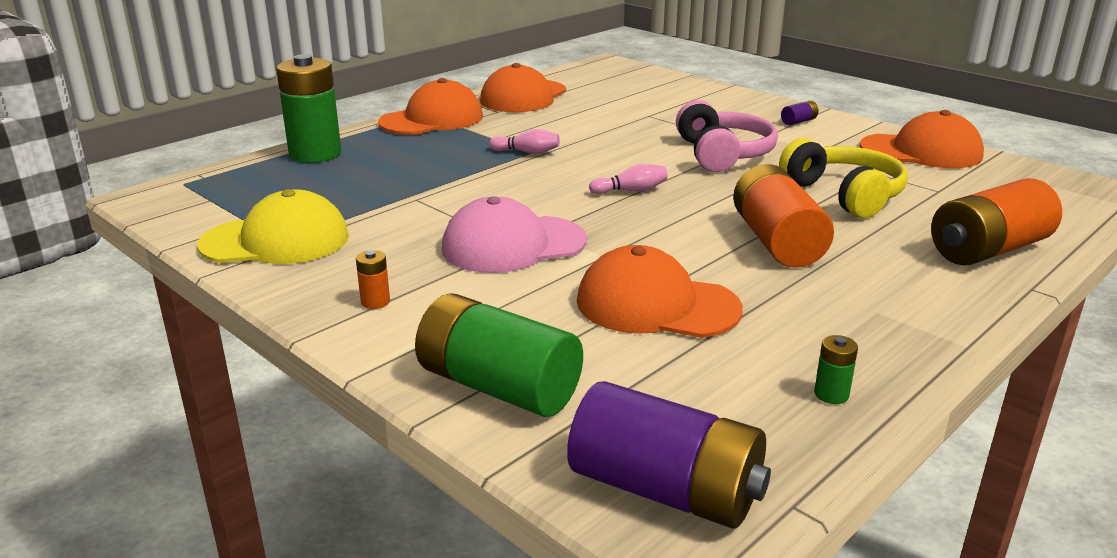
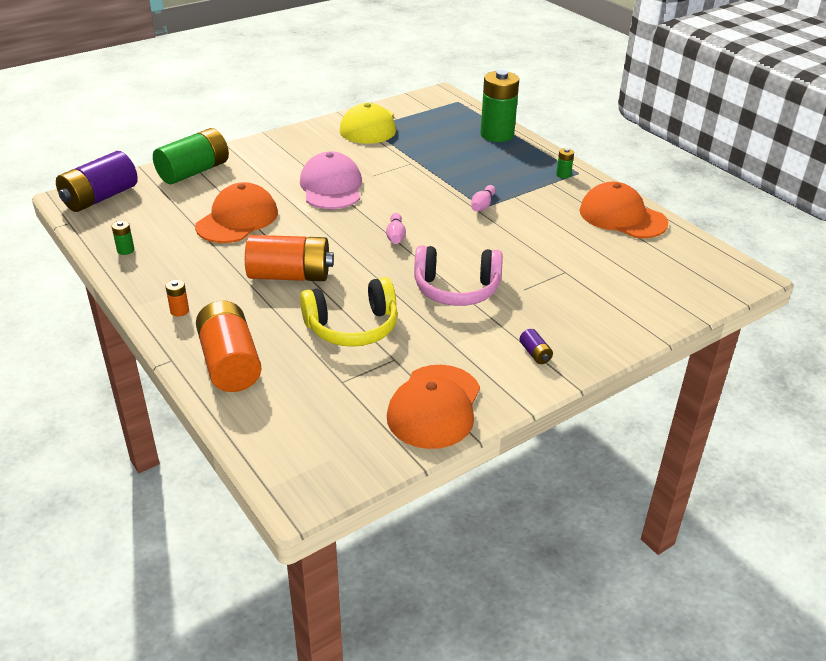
camera: 100 degrees right, 10 degrees up
(375, 302) = (286, 148): orange battery -> orange battery (179, 311)
(432, 119) = (563, 175): orange cap -> green battery

